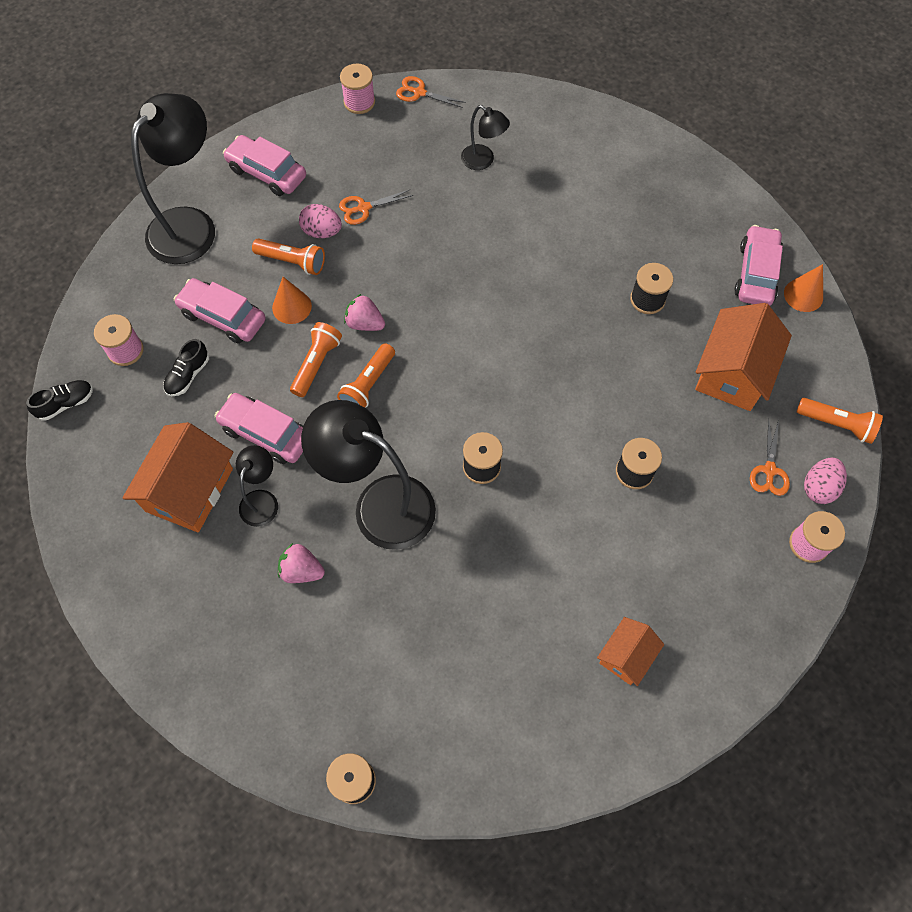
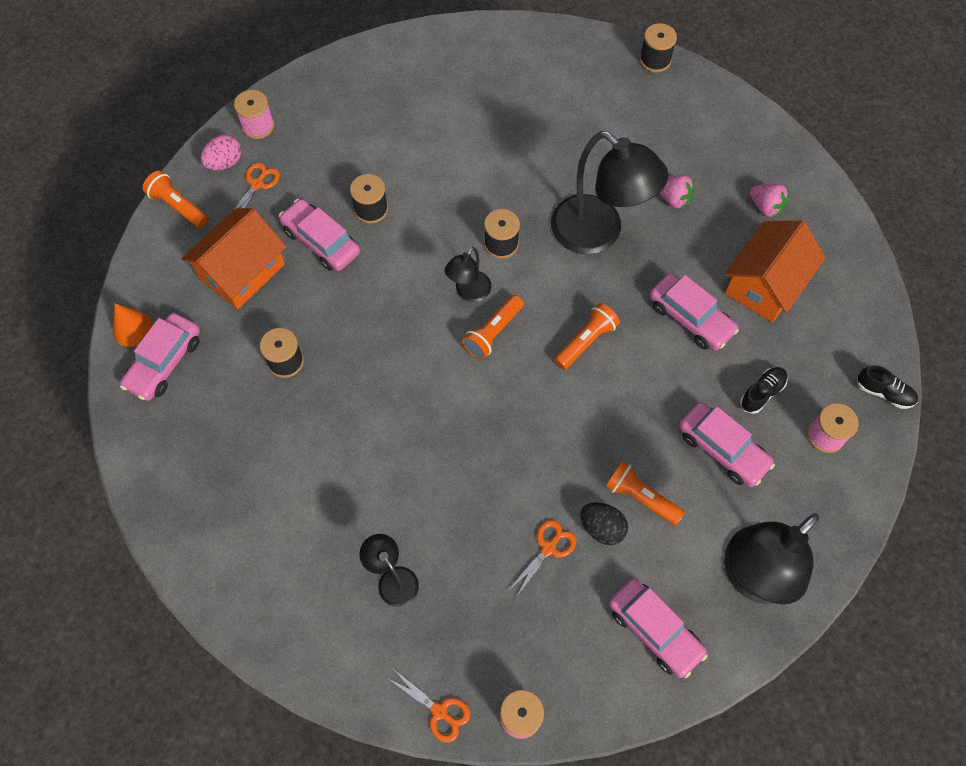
camera: 165 degrees left, 0 degrees up
(66, 404) = (884, 392): black shoe -> black shoe turned 135 degrees counterclockwise
(262, 500) = (700, 261): black lamp -> black lamp (469, 292)
(292, 307) = (649, 443): orange cone -> none
(317, 364) = (632, 374): orange flashlight -> orange flashlight (492, 333)
(322, 232) = (602, 528): pink egg -> black egg
(363, 208) = (548, 548): orange scissors -> orange scissors turned 45 degrees counterclockwise
(365, 323) = (576, 405): pink strawberry -> pink strawberry (766, 207)
(626, 656) = (434, 87): orange house -> none
(670, 423) = (321, 241): none -> pink car

